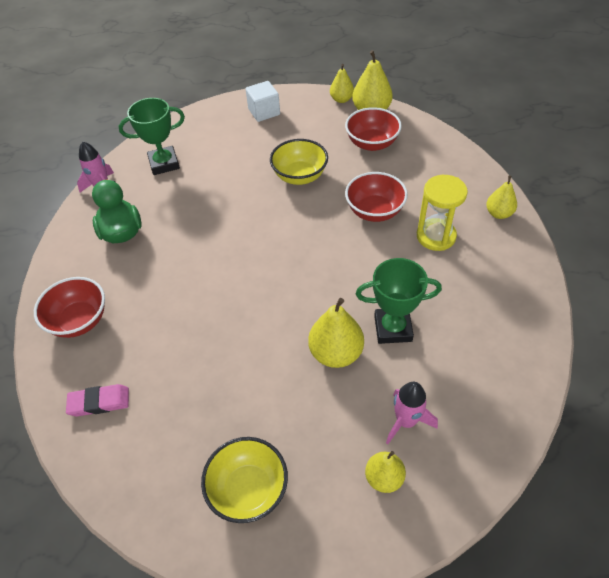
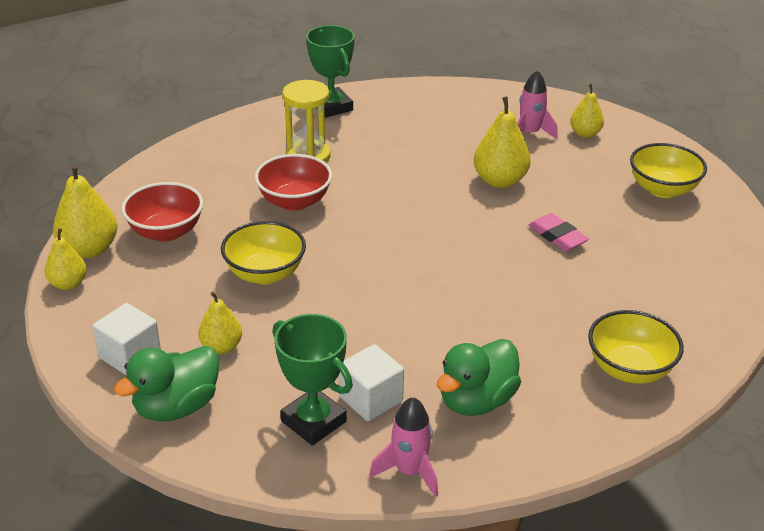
camera: 120 degrees left, 15 degrees down
(79, 320) = (629, 369): red bowl -> yellow bowl
(99, 402) = (692, 304): pink eraser -> pink eraser (557, 236)
(160, 189) = (371, 399): none -> white cube
(214, 120) = (176, 407): none -> green duck
(393, 328) = (445, 157): green trophy -> green trophy (331, 107)
(498, 213) = (249, 127): yellow pear -> yellow pear (221, 347)

